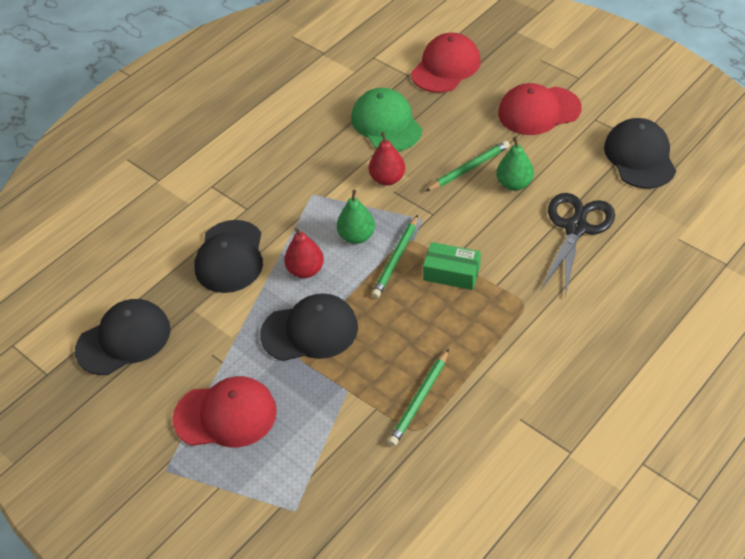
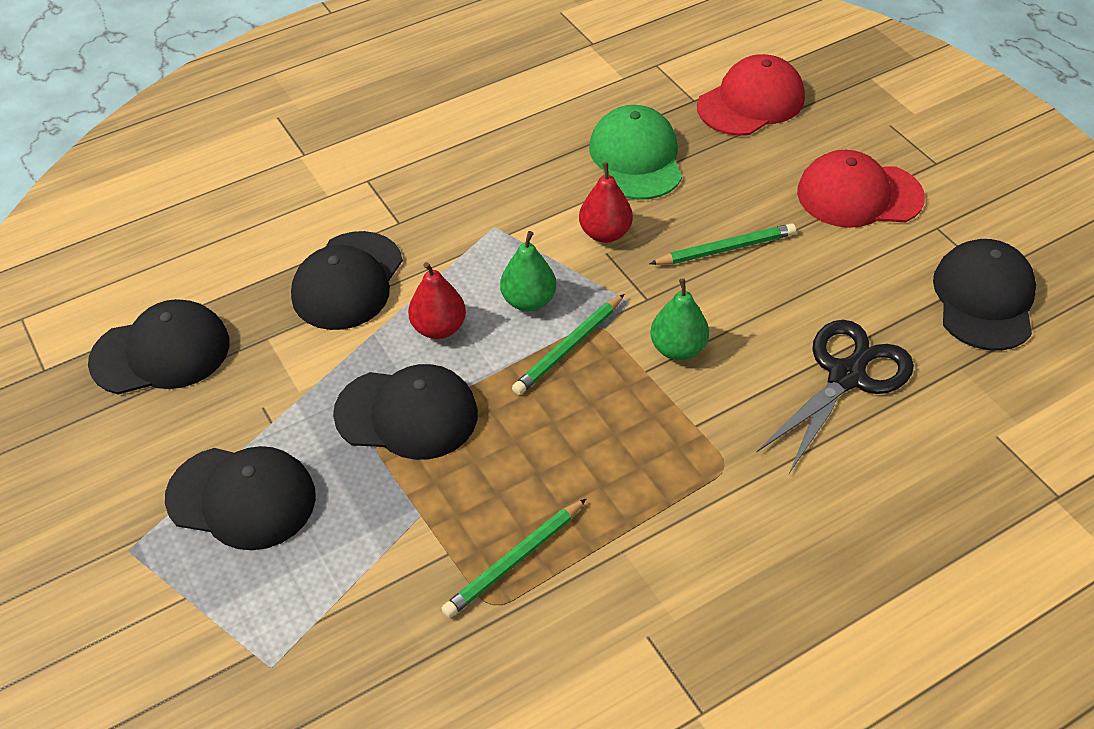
camera: 15 degrees right, 0 degrees up
(225, 415) = (242, 497): red cap -> black cap
(451, 273) = (638, 390): green box -> none
(514, 184) = (781, 288): green pear -> green pear (678, 348)

